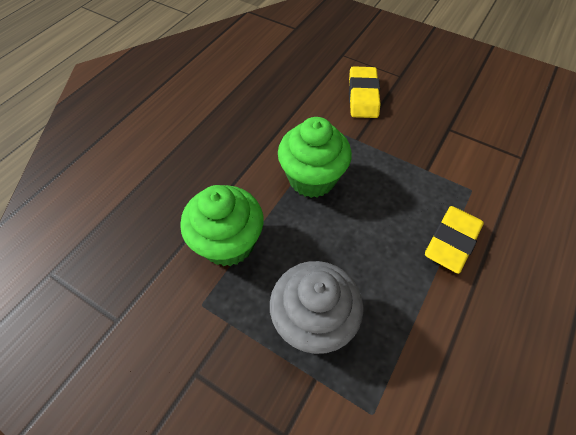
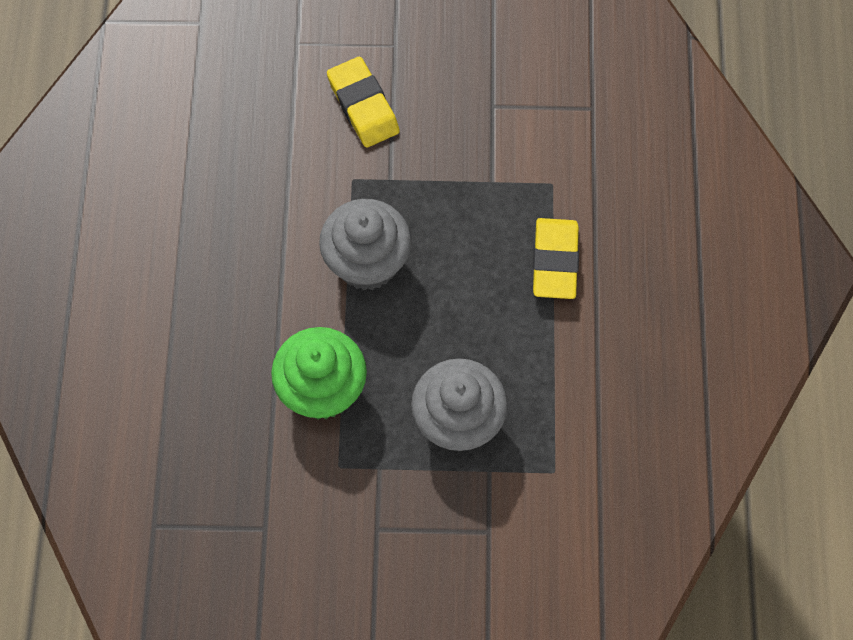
camera: 30 degrees left, 10 degrees up
(312, 178) = (367, 262): green cupcake -> grey cupcake

